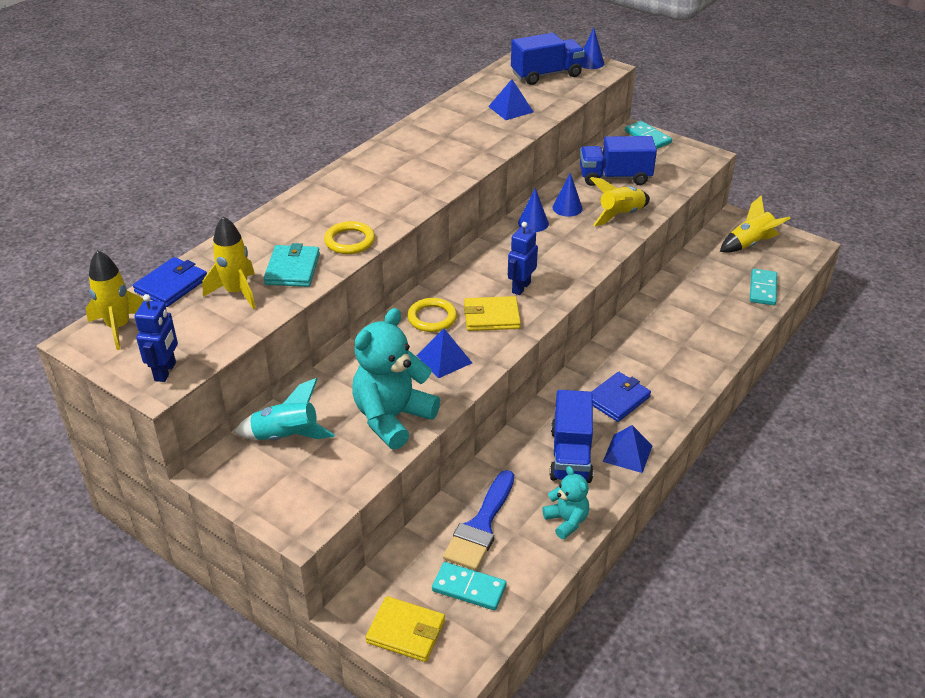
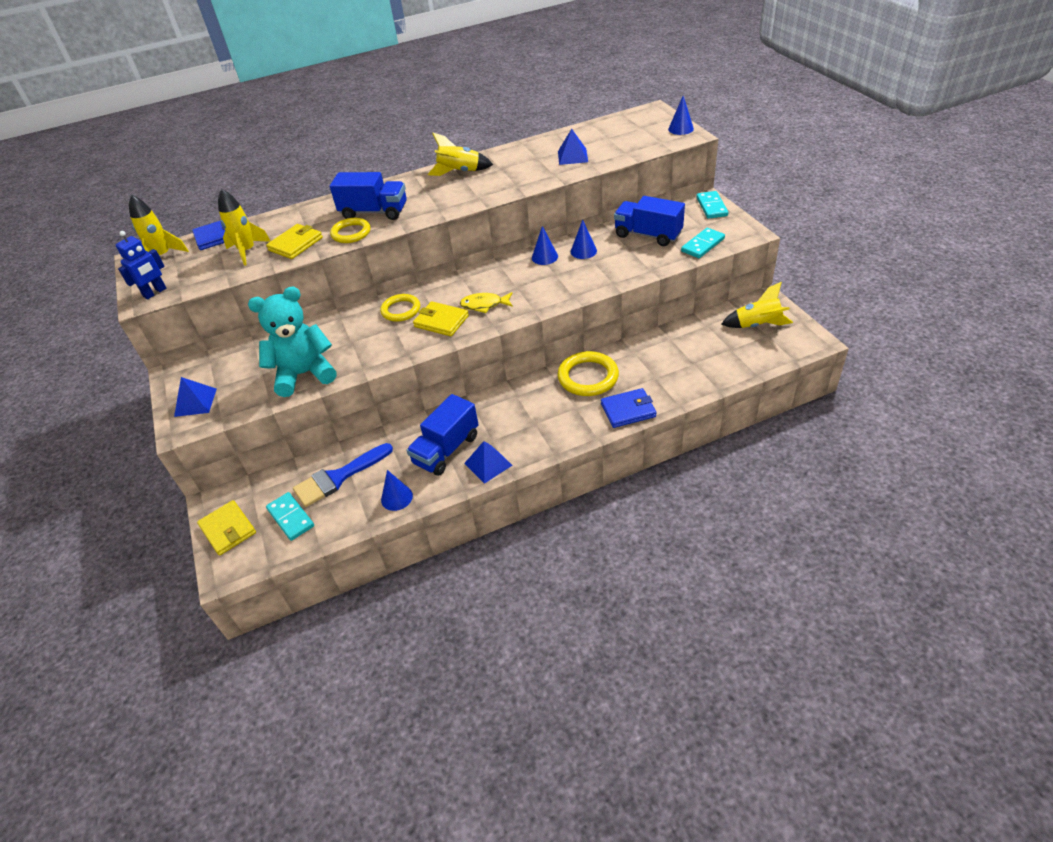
camera: 35 degrees right, 5 degrees up
(286, 436) = (232, 364): turquoise rocket -> none
(292, 269) = (295, 244): turquoise wallet -> yellow wallet
(444, 359) = (378, 343): blue pyramid -> blue pyramid (195, 402)
(521, 287) = (484, 305): blue robot -> yellow fish
(546, 75) = (632, 133): blue truck -> blue truck (374, 212)
(566, 521) = (396, 497): turquoise teddy bear -> blue cone
(618, 399) = (521, 419): blue wallet -> blue wallet (628, 410)
(620, 215) = (620, 267): yellow rocket -> yellow rocket (459, 172)
(643, 337) = (588, 377): none -> yellow ring
(763, 289) = (731, 367): turquoise domino -> turquoise domino (703, 245)

